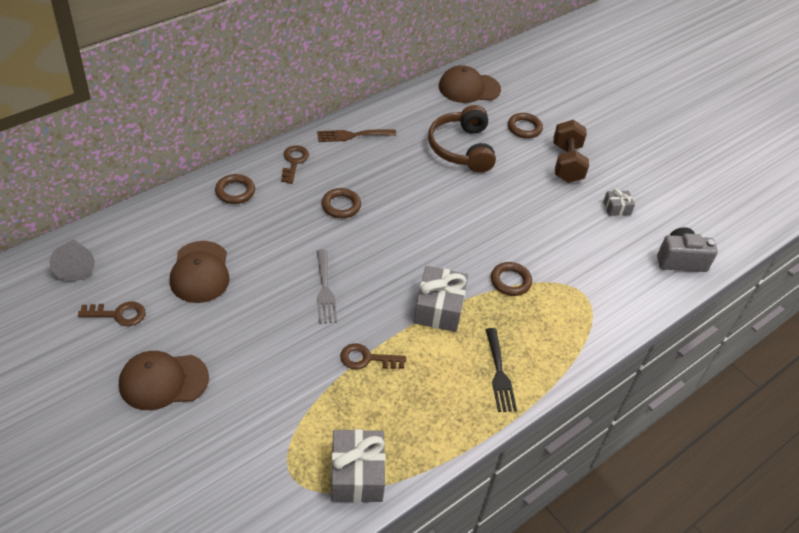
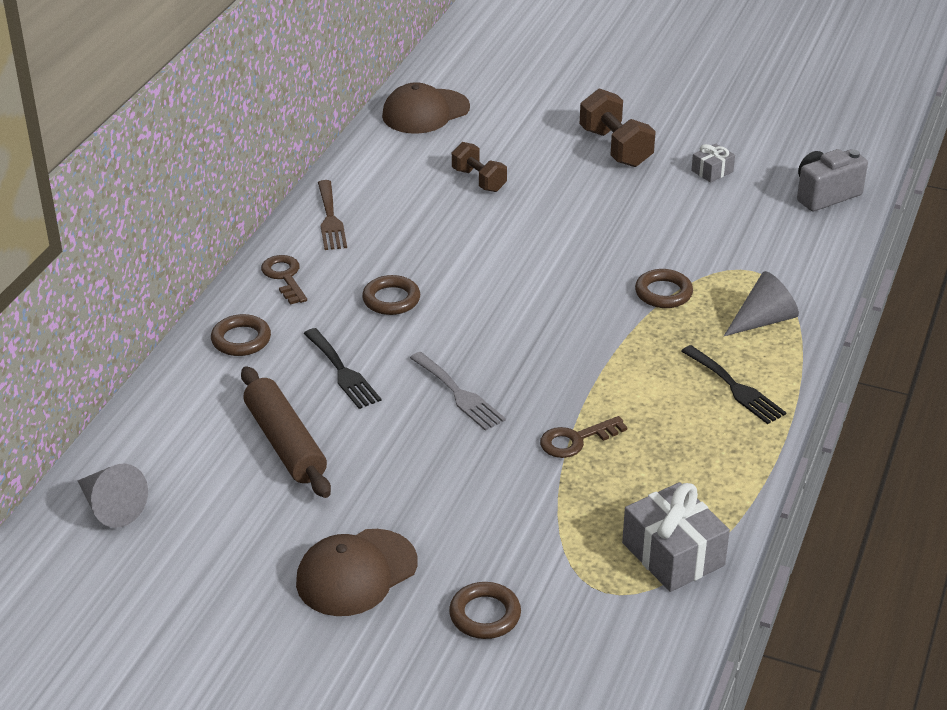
camera: 25 degrees left, 10 degrees down
(118, 314) = (225, 532): brown key -> none
(200, 272) = (285, 443): brown cap -> brown rolling pin
(272, 241) = (342, 372): none -> black fork
(352, 135) = (330, 219): brown fork -> brown fork turned 60 degrees counterclockwise
(439, 308) = (609, 354): grey gift -> none
(462, 148) = (479, 180): brown headphones -> brown dumbbell
(524, 128) = (532, 130): brown ring -> brown ring (485, 615)
(559, 333) = (763, 320): none -> grey cone

